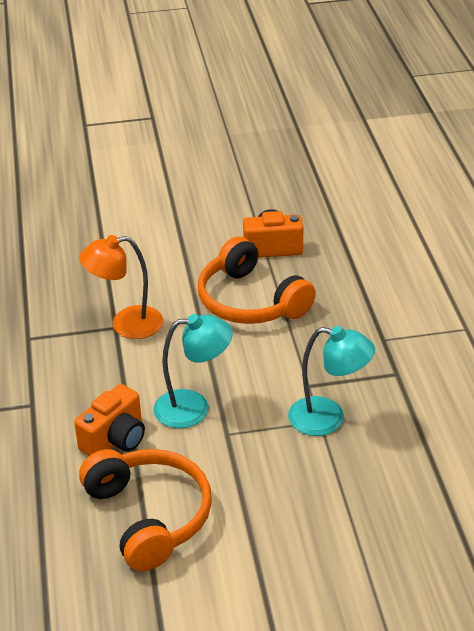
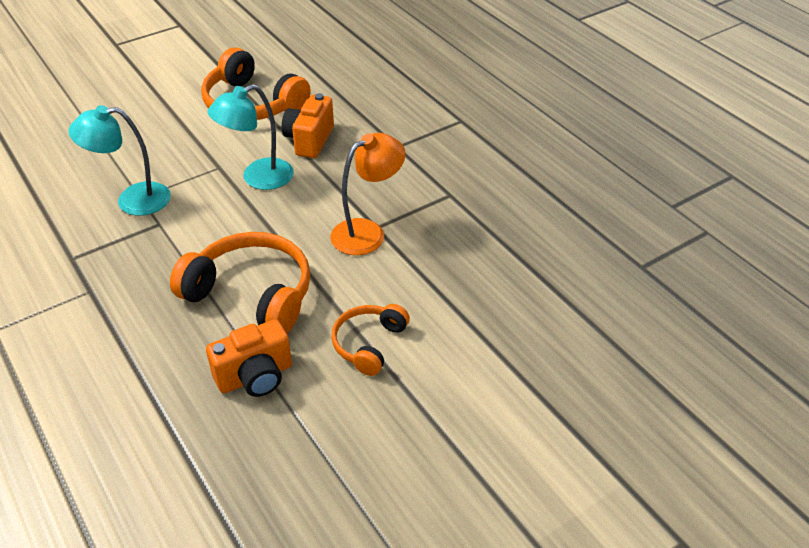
camera: 155 degrees right, 5 degrees up
(182, 246) = (369, 344): none -> orange headphones

